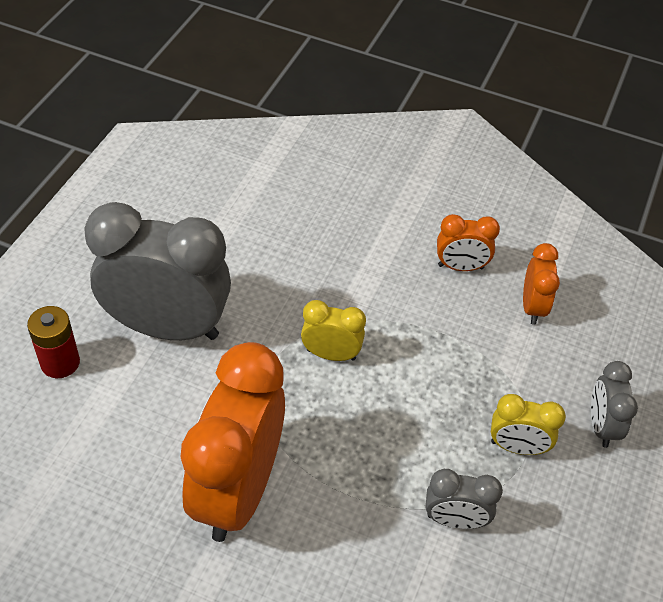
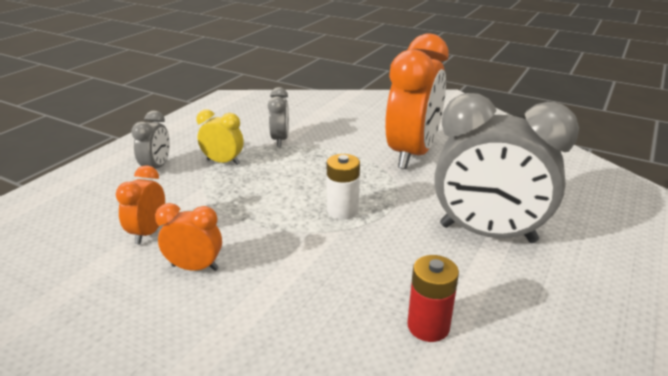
camera: 170 degrees left, 20 degrees down
(60, 362) = (568, 216): red battery -> red battery (428, 326)
(331, 354) = (342, 210): yellow clock -> white battery
(455, 520) = (280, 140): grey clock -> grey clock turned 75 degrees clockwise

